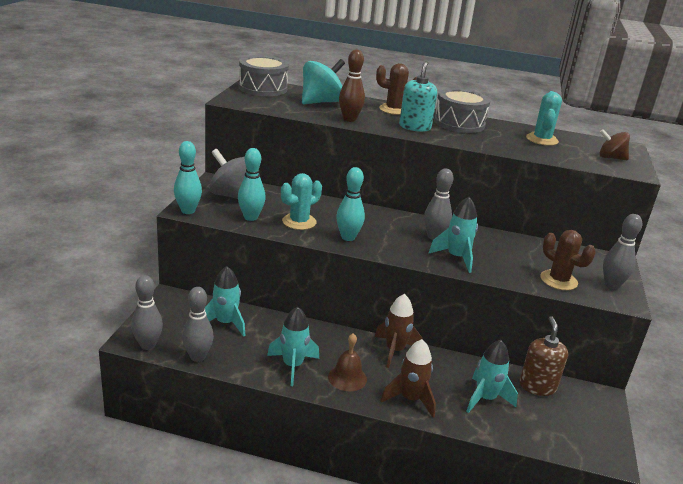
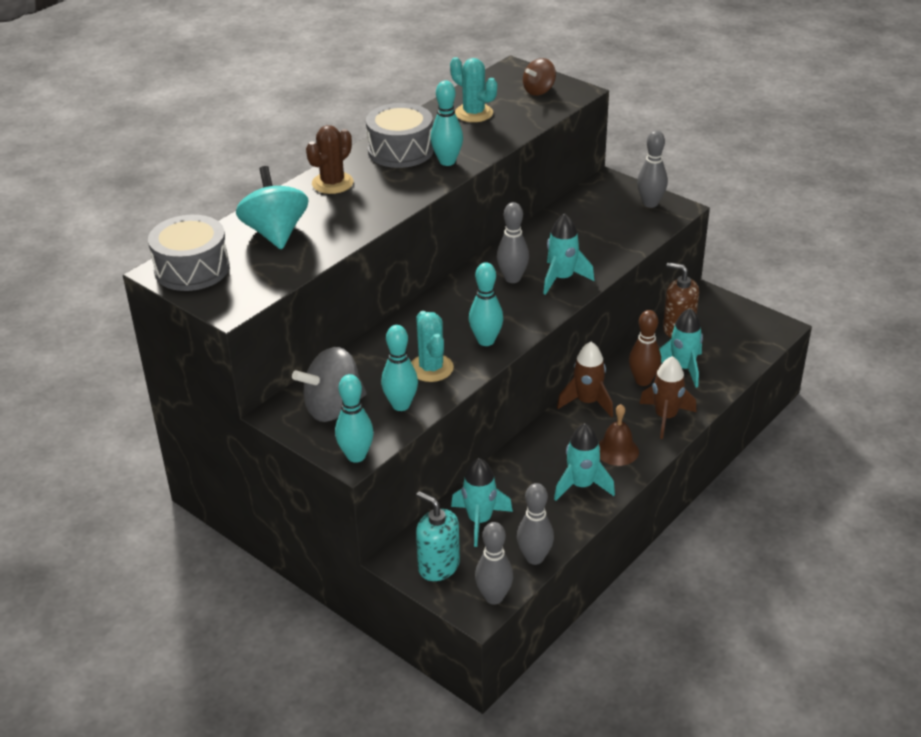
camera: 60 degrees left, 10 degrees up
(349, 119) = (350, 227): brown bowling pin -> brown bowling pin (643, 381)
(415, 127) = (398, 186): turquoise soap dispenser -> turquoise soap dispenser (438, 566)
(465, 138) = (447, 161): none -> turquoise bowling pin
(558, 280) = (630, 231): brown cactus -> none

